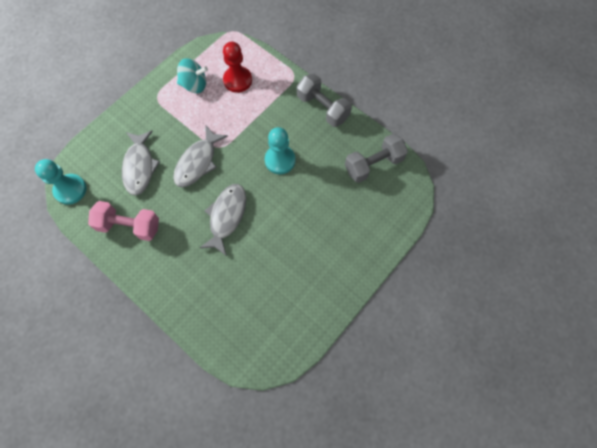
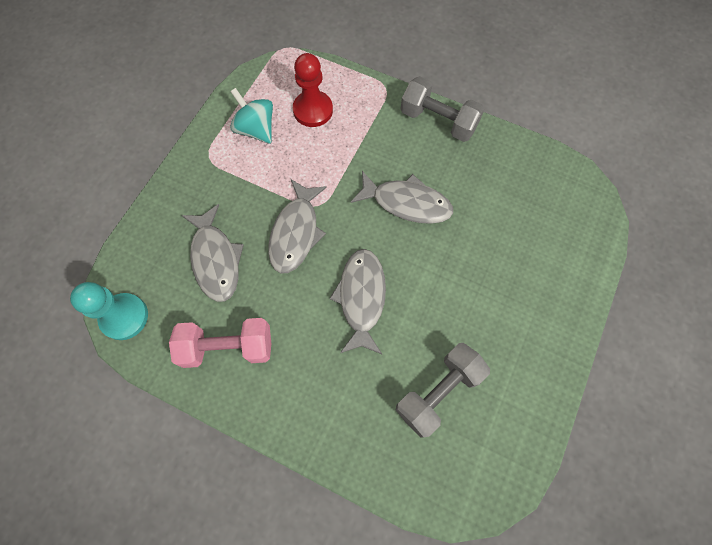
camera: 15 degrees left, 0 degrees up
(194, 85) = (256, 129): turquoise spinning top -> turquoise spinning top turned 120 degrees counterclockwise
(280, 160) = (407, 203): turquoise pawn -> grey fish
(373, 164) = (531, 179): grey dumbbell -> grey dumbbell (438, 392)

